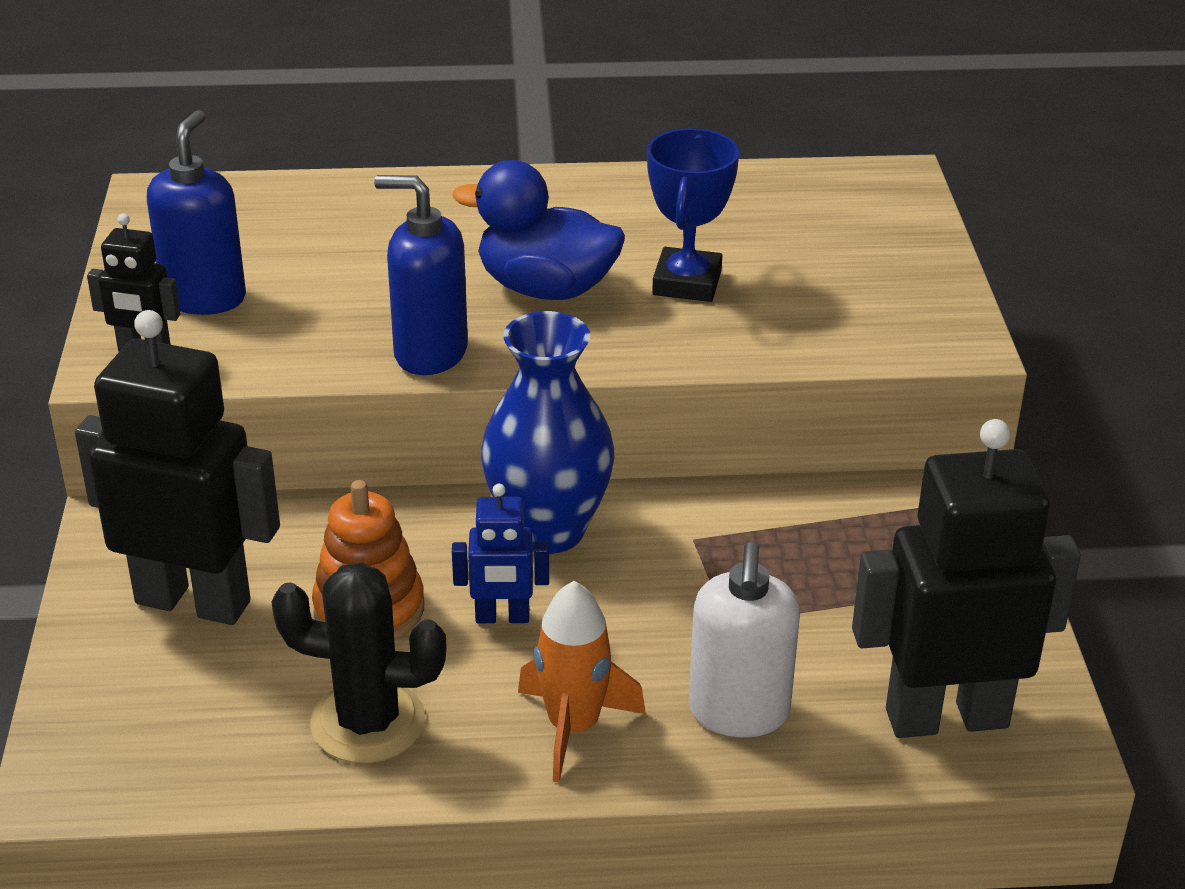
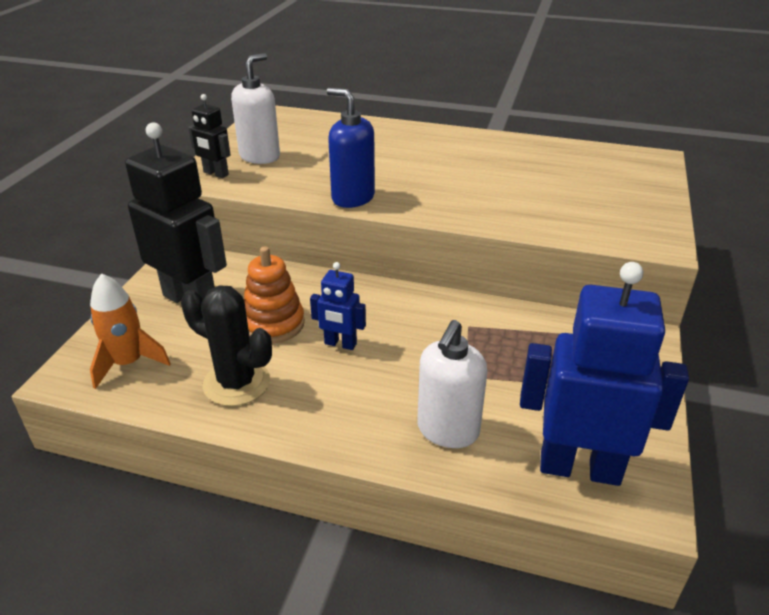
camera: 20 degrees right, 0 degrees up
(204, 298) = (260, 156): blue soap dispenser -> white soap dispenser
(546, 288) = (431, 179): blue duck -> none
(548, 530) = (390, 304): blue vase -> none
(573, 727) = (346, 414): orange rocket -> orange rocket (128, 363)
(687, 283) = (510, 188): blue trophy -> none
(946, 717) = (579, 467): black robot -> blue robot

